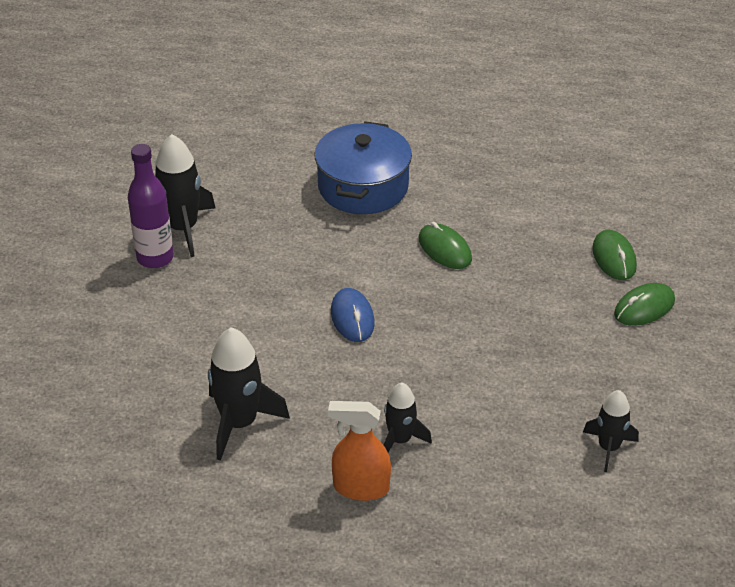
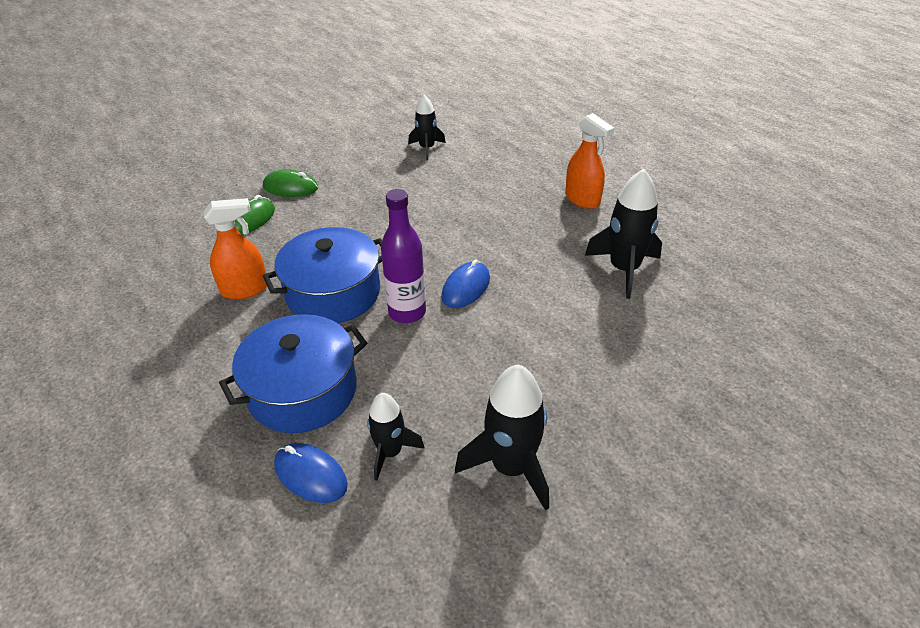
camera: 135 degrees left, 0 degrees up
(155, 258) = (569, 450): purple bottle -> purple bottle (407, 312)
(293, 158) = (310, 475): none -> blue mouse
(400, 440) = (530, 207): black rocket -> black rocket (390, 452)
(444, 249) = (333, 293): green mouse -> blue pot
(510, 211) = (245, 289): none -> orange spray bottle

